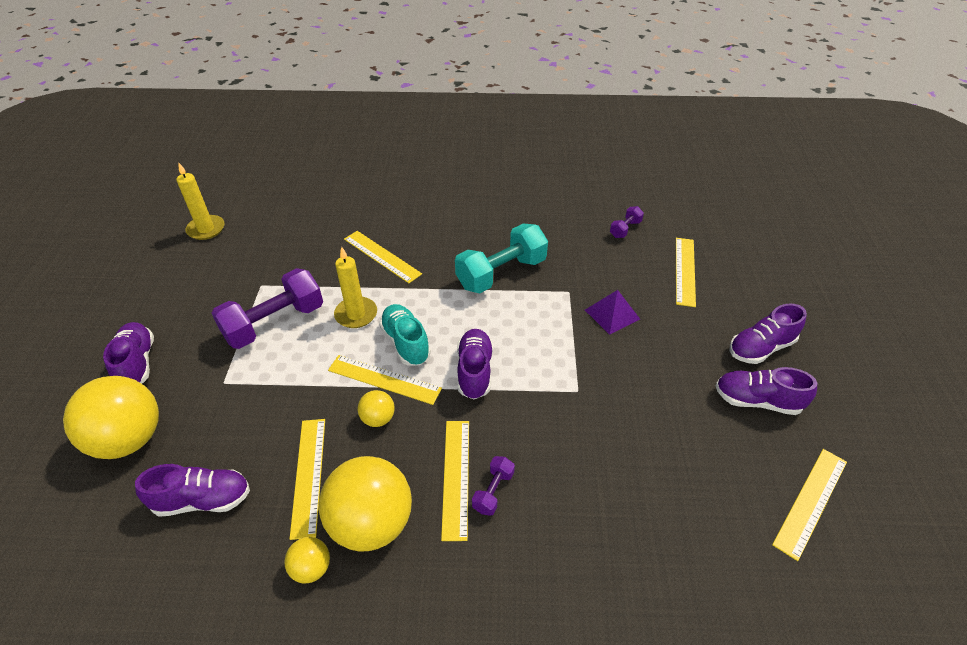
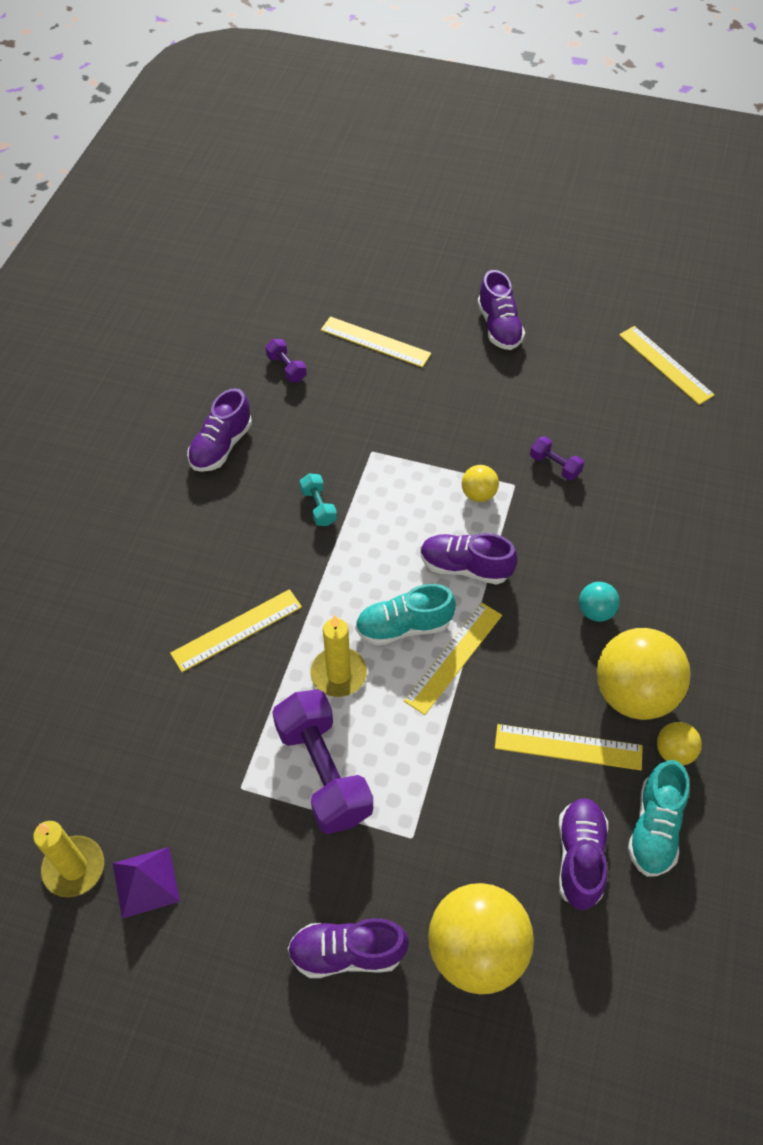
camera: 75 degrees left, 10 degrees up
(230, 559) = (654, 828): none -> turquoise shoe
(378, 418) = (508, 671): yellow ball -> yellow ball (478, 494)
(456, 477) = (595, 611): yellow ruler -> turquoise ball
(493, 491) = (617, 584): purple dumbbell -> purple dumbbell (555, 465)
(501, 273) = (318, 507): turquoise dumbbell -> turquoise dumbbell, size x0.46
(612, 314) = (419, 424): purple pyramid -> purple pyramid (145, 882)
(757, 401) = (559, 355): purple shoe -> purple shoe (221, 446)

